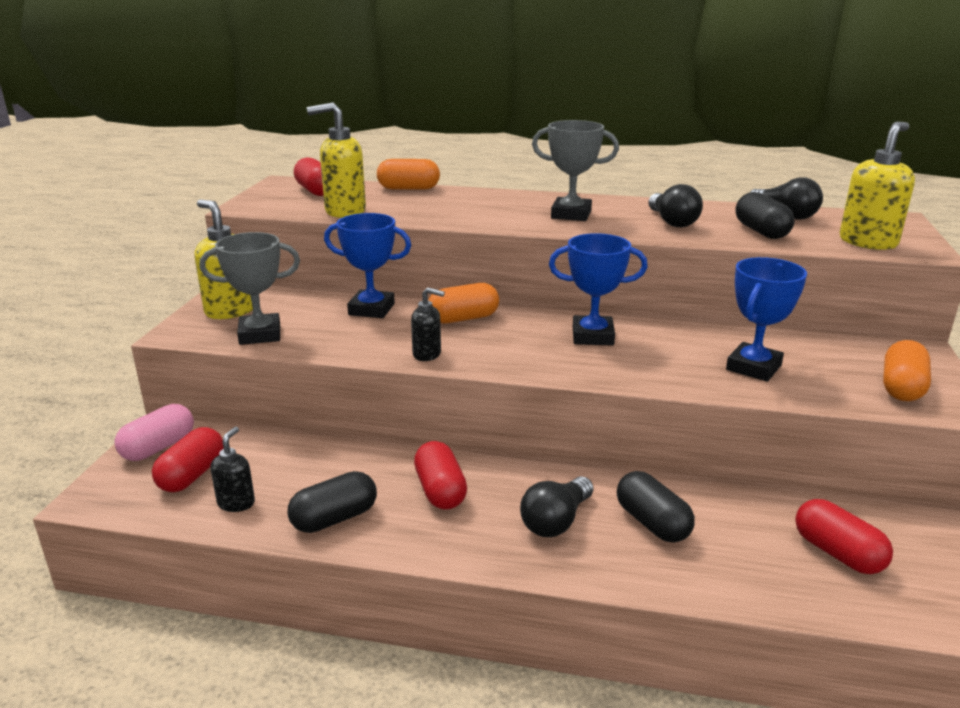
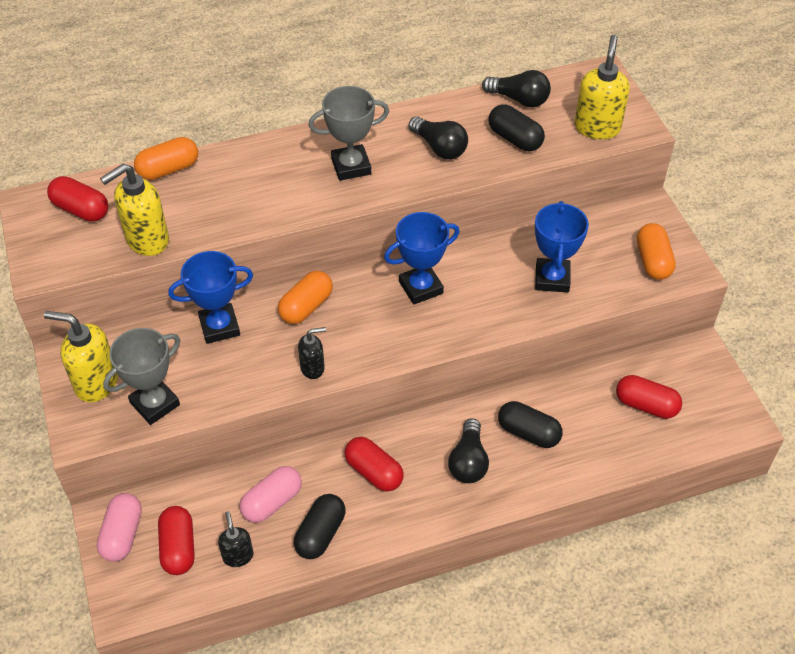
camera: 30 degrees left, 25 degrees up
(314, 475) = (272, 502): none -> pink capsule

